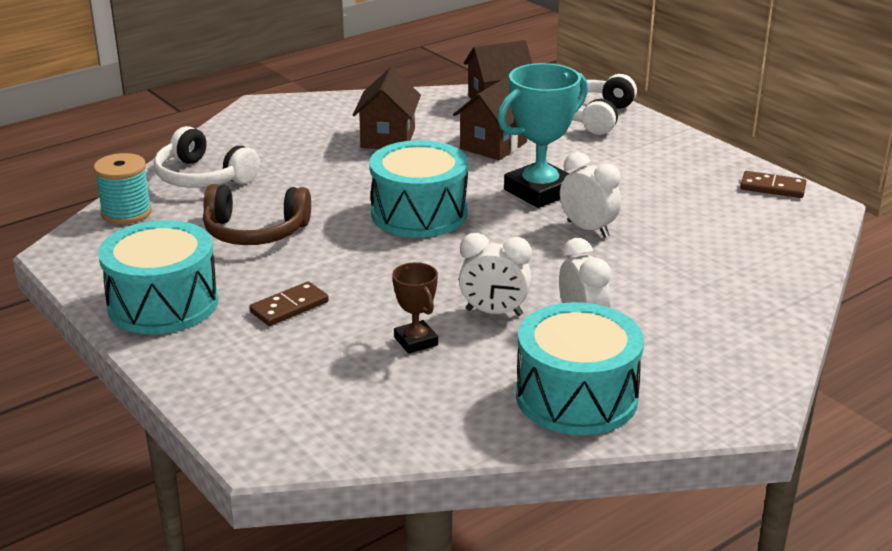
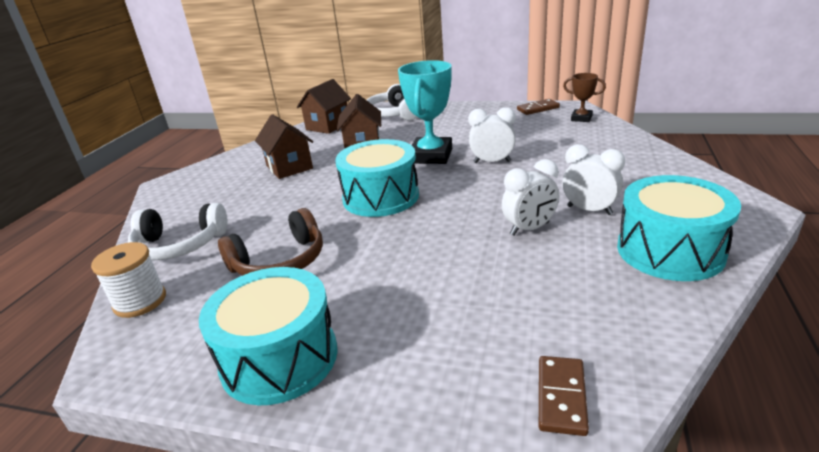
camera: 35 degrees left, 0 degrees up
(126, 213) = (140, 301): turquoise spool -> white spool
(289, 307) = (392, 300): brown domino -> brown domino (561, 397)
(416, 341) = (518, 273): brown trophy -> brown trophy (581, 118)

